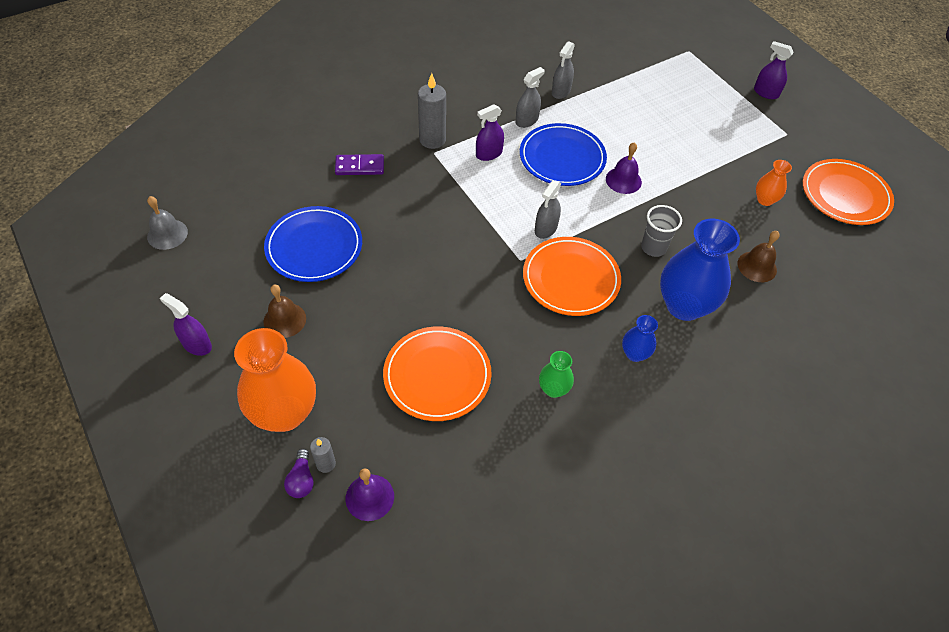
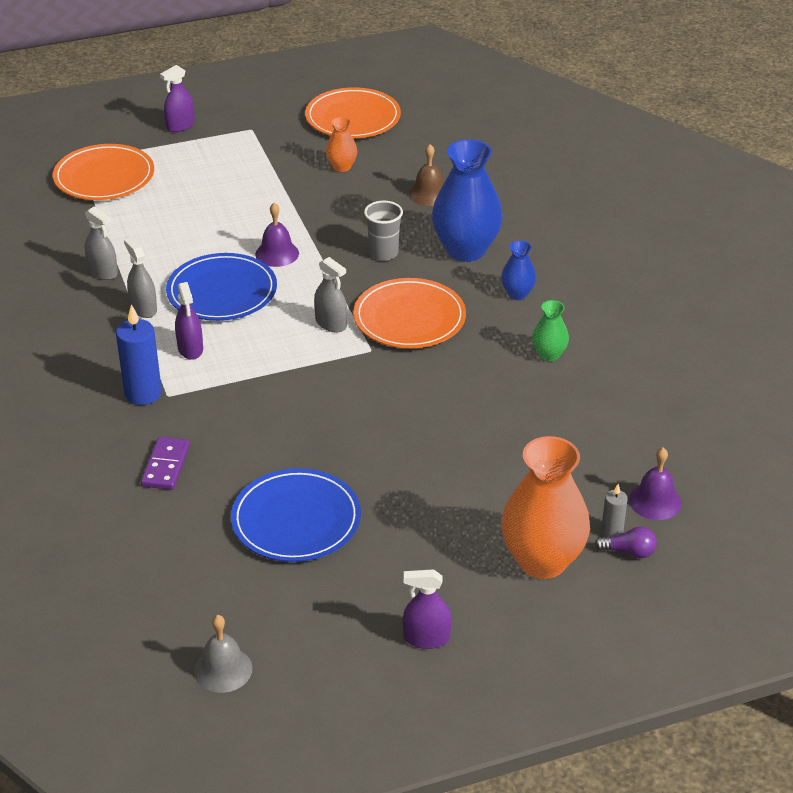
camera: 75 degrees left, 15 degrees down
(197, 344) = (426, 638): purple spray bottle -> purple spray bottle turned 45 degrees clockwise
(284, 320) = (408, 554): brown bell -> none
(432, 140) = (143, 394): grey candle -> blue candle
(437, 375) = (515, 435): orange plate -> orange plate (104, 177)

